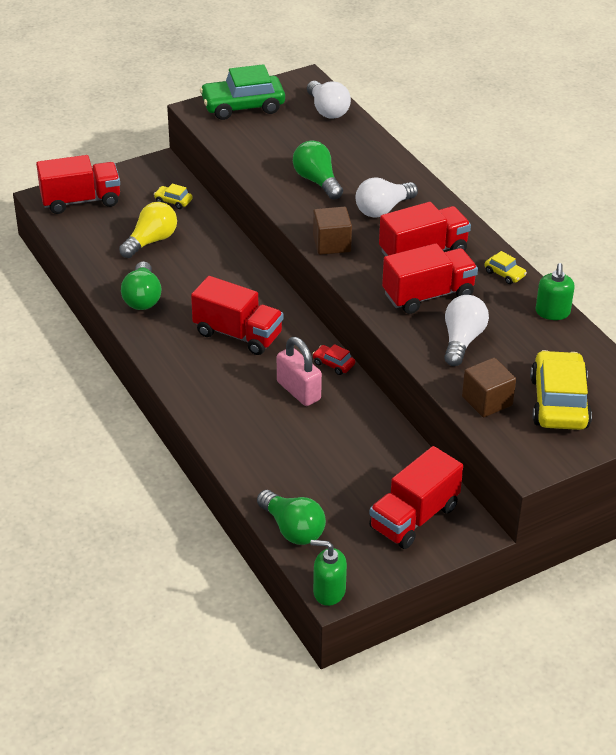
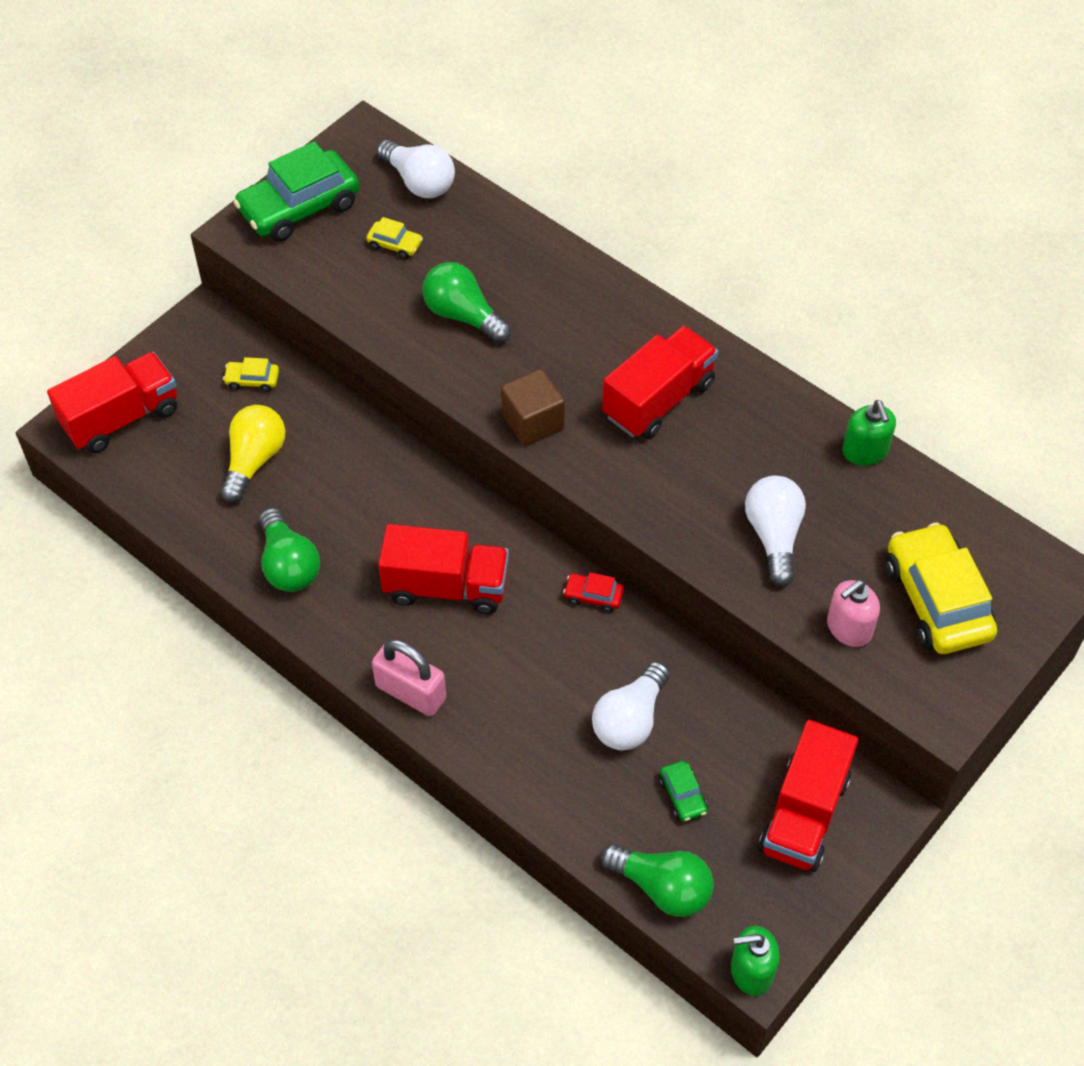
camera: 20 degrees left, 15 degrees up
(298, 391) = (568, 656): pink padlock -> pink padlock (411, 692)
(334, 484) = (682, 795): none -> green car
(383, 209) = (573, 340): white light bulb -> white light bulb (630, 720)
(428, 295) = (697, 472): red truck -> none
(487, 401) = (848, 628): brown cube -> pink soap dispenser
(504, 274) = (777, 405): yellow car -> yellow car (395, 245)

